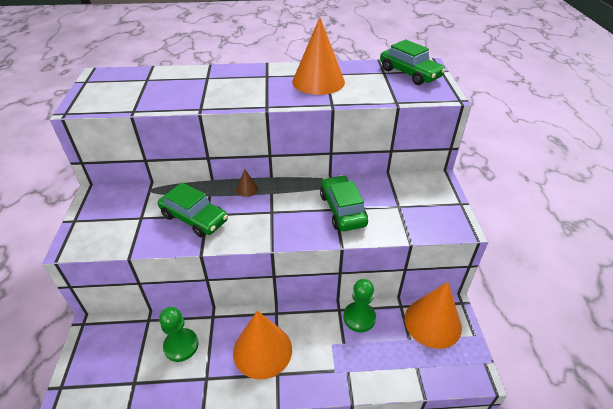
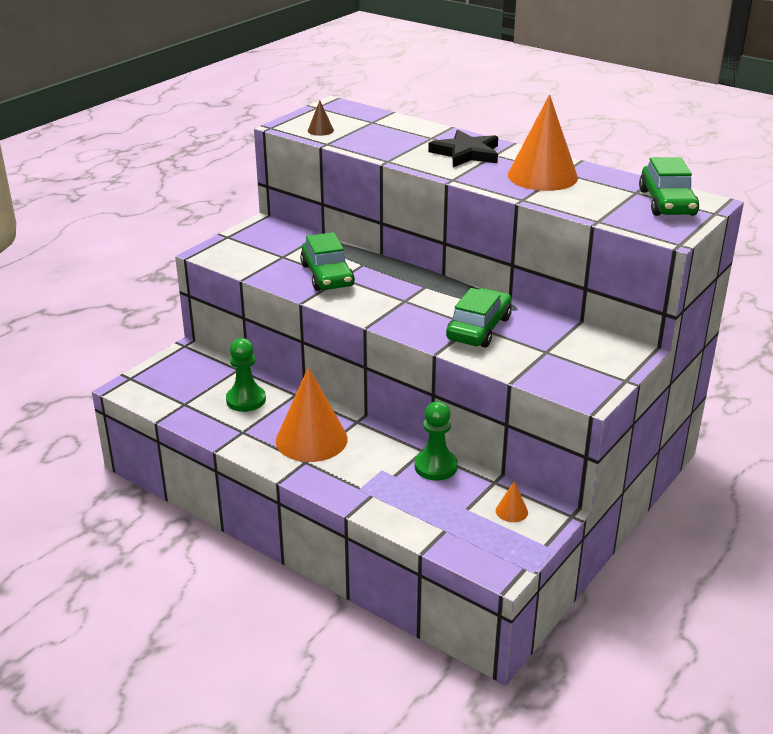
camera: 40 degrees right, 10 degrees down
(247, 82) = (466, 153): none -> black star
(247, 189) = (404, 274): brown cone -> brown cone (320, 130)
(432, 322) = (511, 511): orange cone -> orange cone, size x0.41

